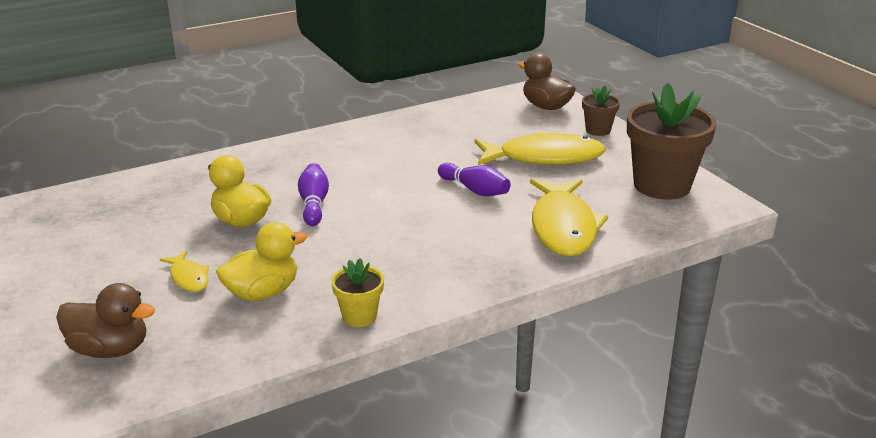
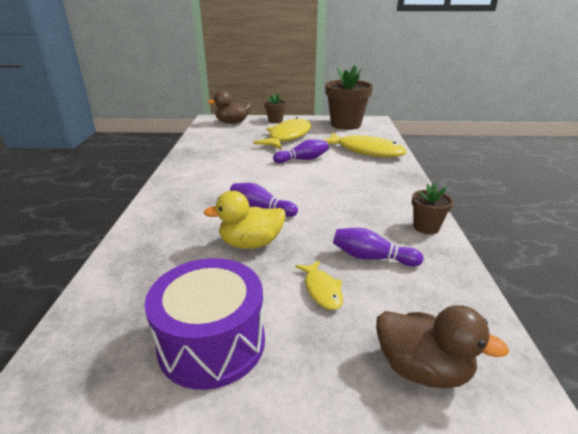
camera: 60 degrees left, 0 degrees up
(95, 249) = (212, 342): none -> purple drum
(110, 349) = (422, 369): brown duck -> brown duck turned 75 degrees clockwise
(188, 278) = (322, 290): yellow fish -> yellow fish turned 75 degrees clockwise
(262, 293) = (372, 258): yellow duck -> purple bowling pin
(359, 316) = (426, 227): yellow flower pot -> brown flower pot

